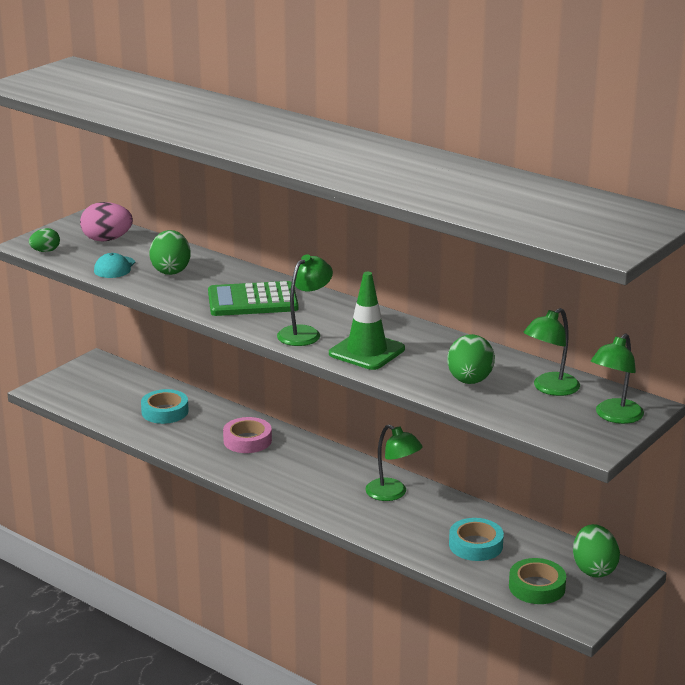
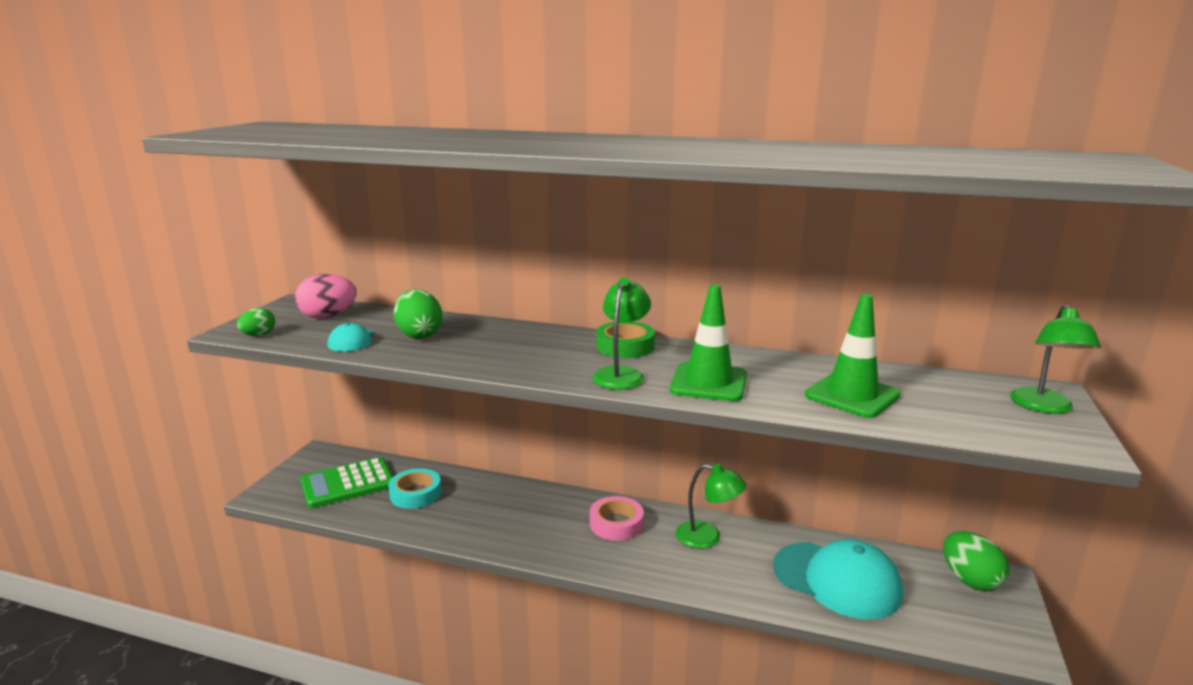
camera: 20 degrees left, 5 degrees down
(247, 440) = (520, 508): pink tape -> pink tape (616, 524)
(252, 301) = (534, 351): green calculator -> green calculator (348, 484)
(469, 381) = (852, 395): green egg -> green traffic cone
(475, 545) = (837, 580): turquoise tape -> turquoise cap
(537, 587) = (942, 618): green tape -> green tape (625, 346)
(550, 388) = (939, 389): green lamp -> none

